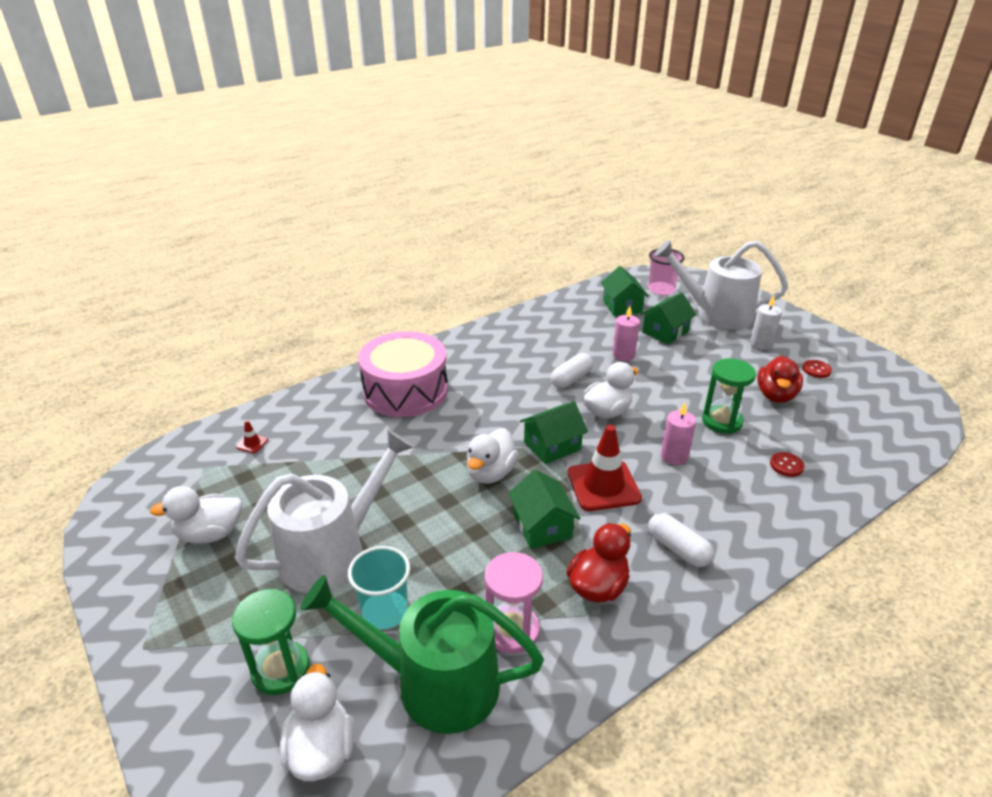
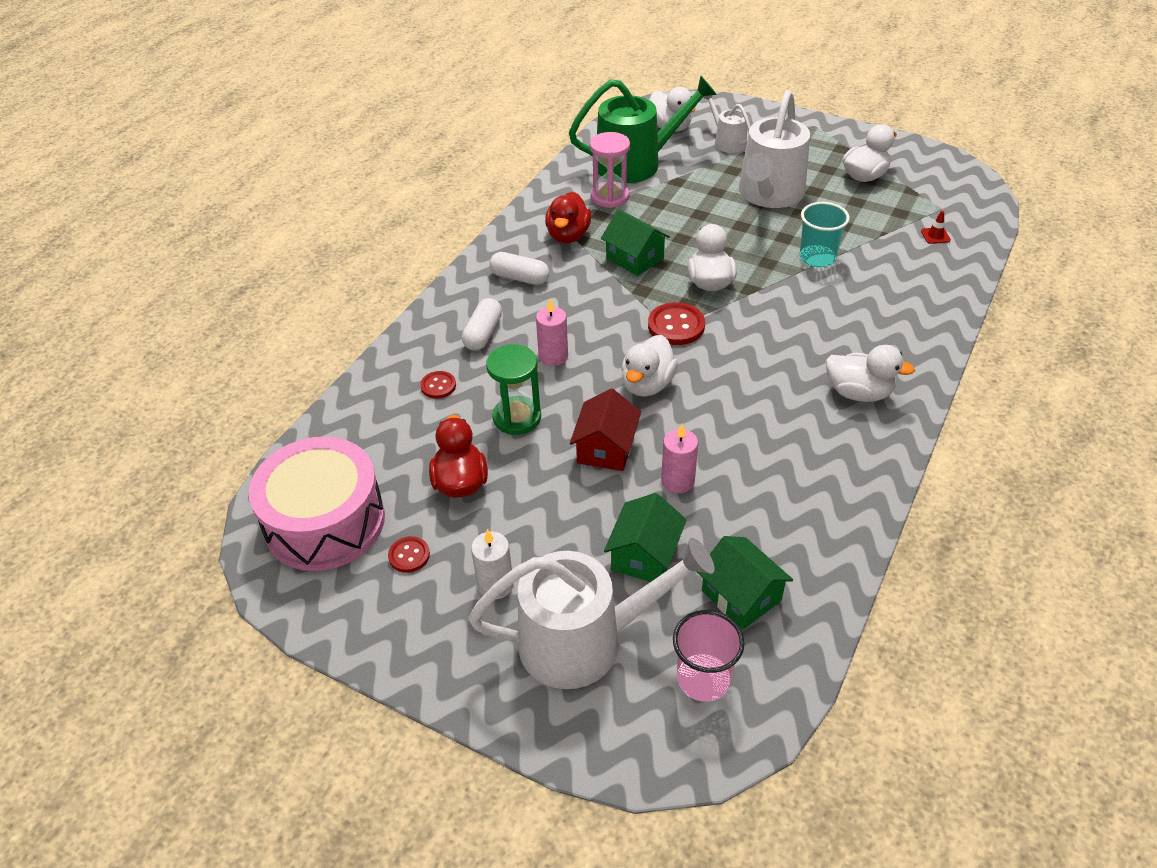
camera: 155 degrees right, 10 degrees up
(280, 669) = (727, 142): green hourglass -> white watering can
(385, 611) = (697, 180): turquoise cup -> turquoise cup (817, 258)
(405, 391) = (874, 332): pink drum -> pink drum (325, 522)
(463, 362) = (858, 393): none -> white duck
(552, 446) = (676, 326): green house -> red button
(571, 379) = (715, 415): white capsule -> white capsule (483, 333)
(603, 486) = (605, 305): red traffic cone -> none
(661, 384) = (606, 448): none -> red house

